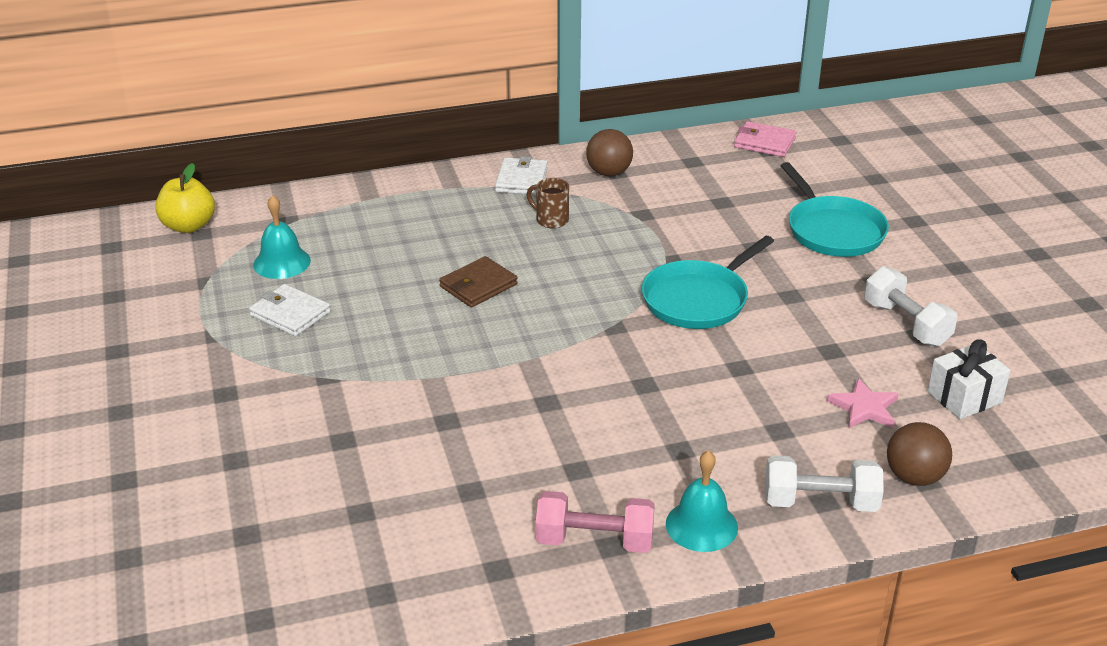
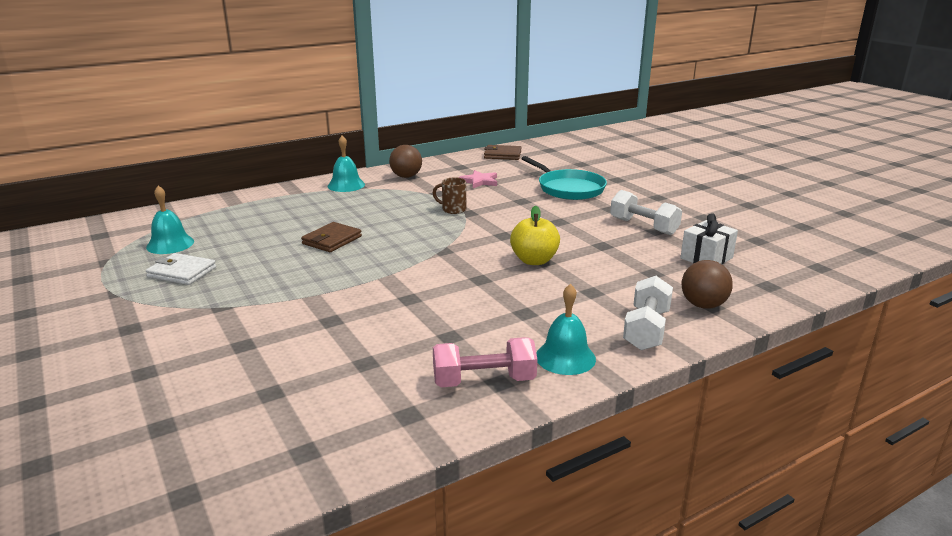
camera: 15 degrees left, 10 degrees down
(188, 226) = (88, 232): yellow apple -> yellow apple (534, 260)
(521, 180) = (346, 185): white wallet -> turquoise bell
(551, 220) = (374, 202): brown mug -> brown mug (453, 209)
(698, 300) = (497, 230): turquoise pan -> none
(764, 143) = (502, 155): pink wallet -> brown wallet
(820, 502) = (646, 329): white dumbbell -> white dumbbell turned 60 degrees counterclockwise
(864, 408) = (644, 272): pink star -> pink star (480, 181)

